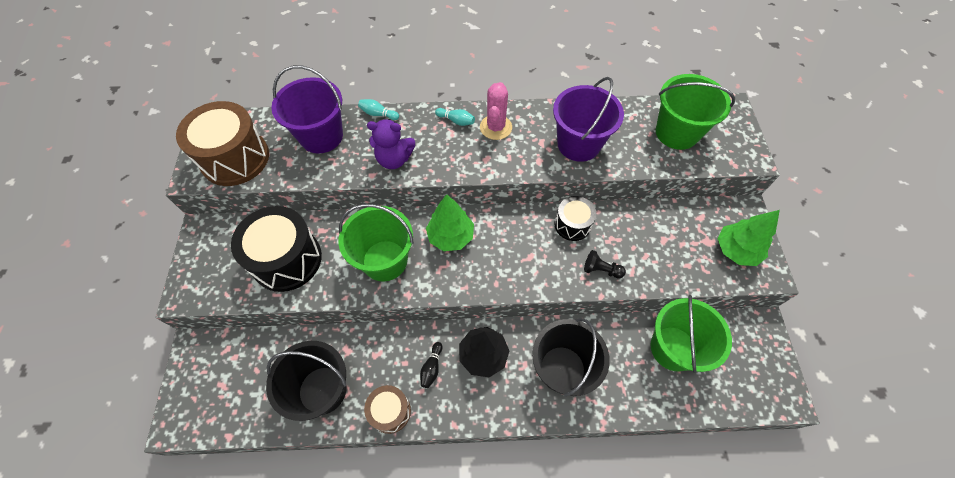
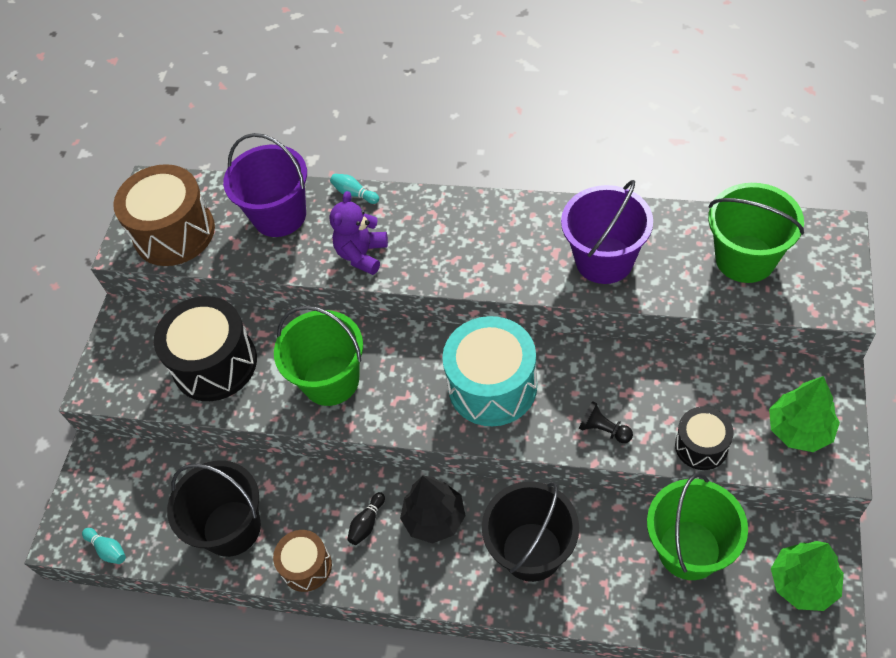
camera: 20 degrees right, 5 degrees down
(394, 159) = (362, 254): purple teddy bear -> purple teddy bear turned 90 degrees clockwise
(450, 236) = (418, 361): green tree -> green tree (803, 583)
(456, 121) = (451, 212): turquoise bowling pin -> turquoise bowling pin (108, 549)
(496, 127) = (500, 226): pink cactus -> none
(511, 248) = (492, 386): none -> turquoise drum
(572, 224) = (581, 366): black drum -> black drum (701, 446)

